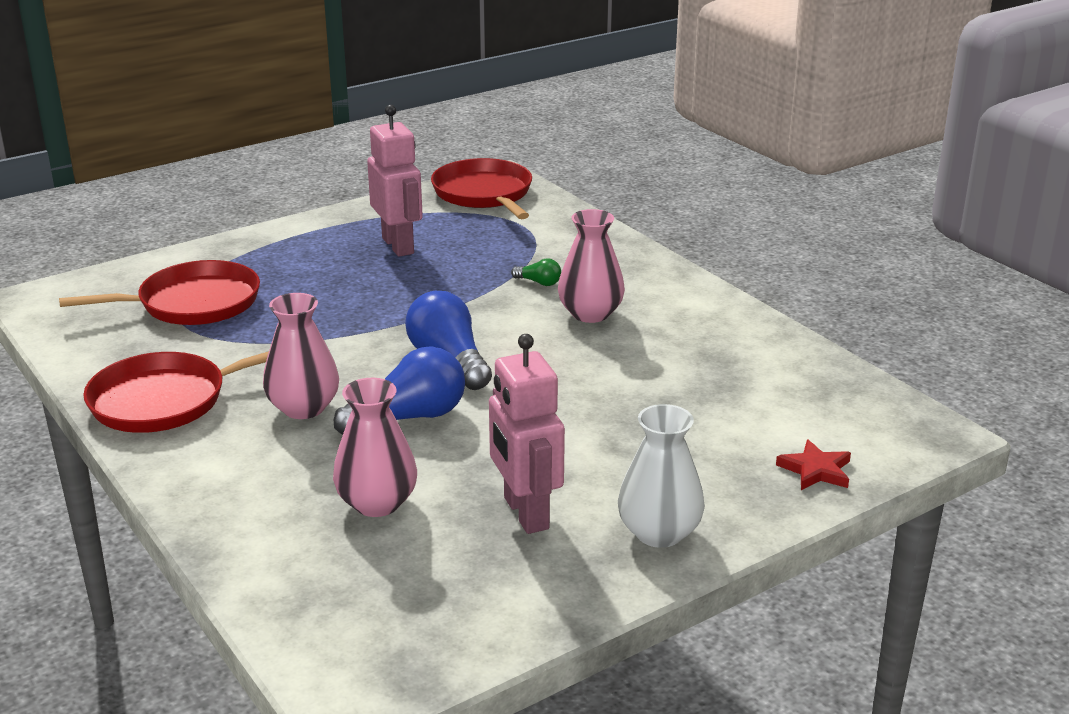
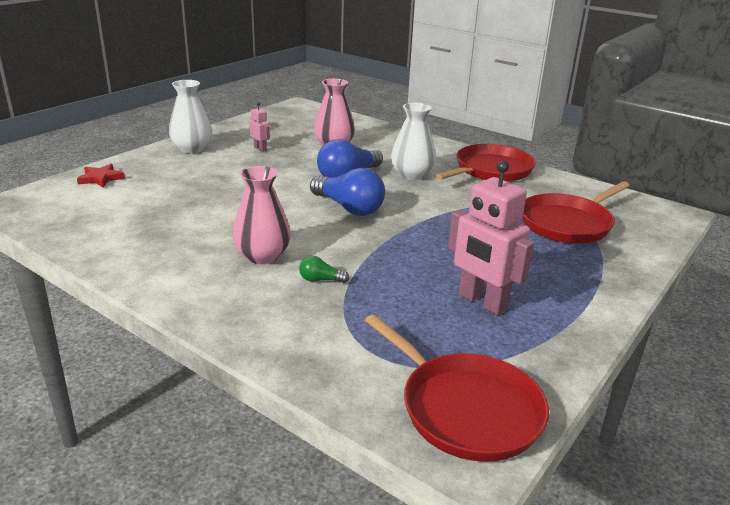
camera: 160 degrees right, 0 degrees up
(303, 408) = (412, 175): pink vase -> white vase
(525, 513) = (260, 149): pink robot -> pink robot, size x0.47

